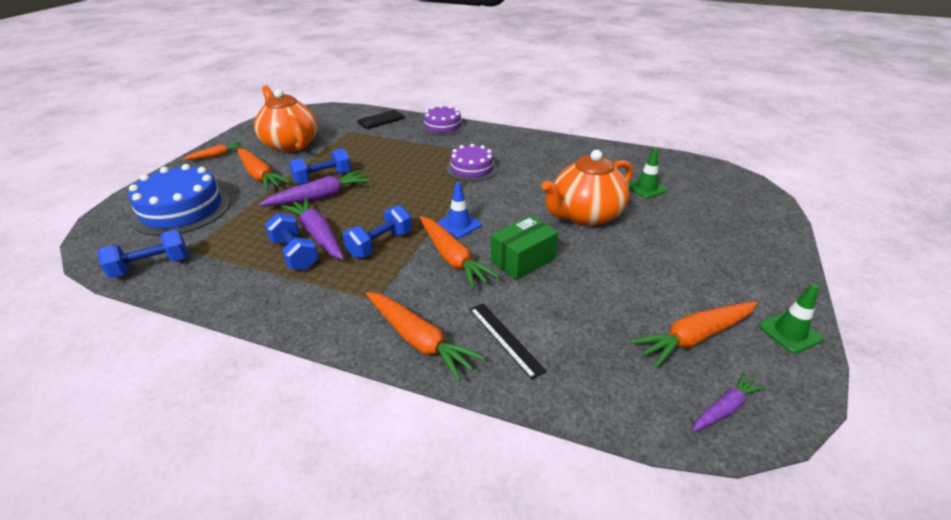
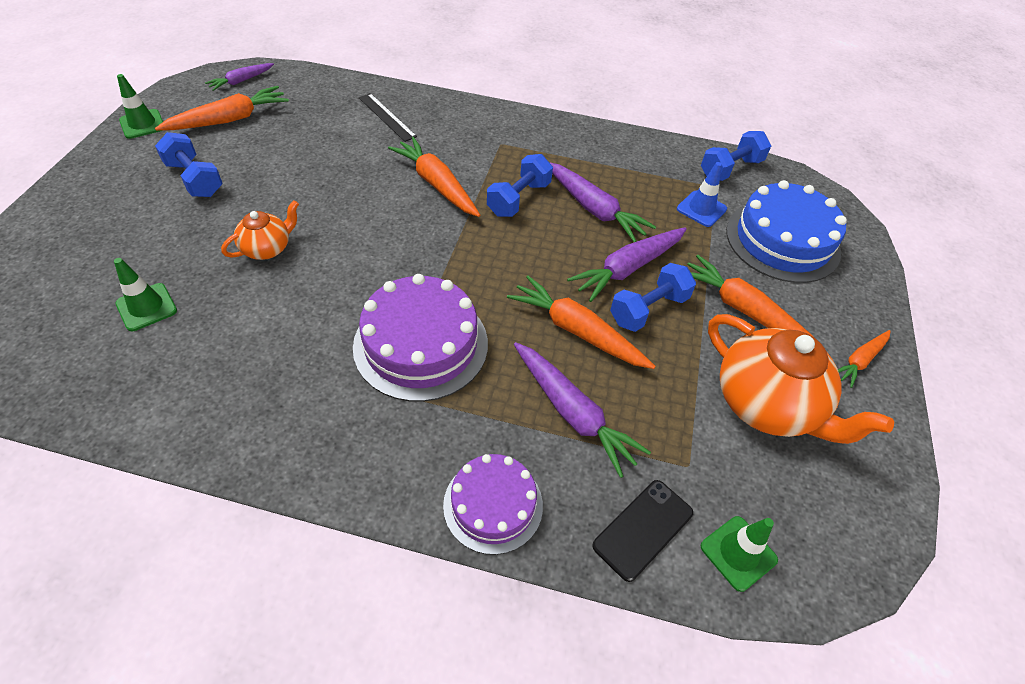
camera: 170 degrees right, 15 degrees up
(295, 254) = (603, 185): blue dumbbell -> blue dumbbell (194, 179)
(346, 114) = (738, 553): none -> green traffic cone
(394, 145) = (573, 413): none -> purple carrot
(419, 340) = (456, 115): orange carrot -> orange carrot (577, 331)
(459, 225) = (433, 228): blue traffic cone -> blue traffic cone (701, 209)
(471, 169) = (421, 344): purple cake -> purple cake, size x1.58
(523, 260) = (361, 184): green box -> none
(585, 215) = (267, 248): orange teapot -> orange teapot, size x0.53

